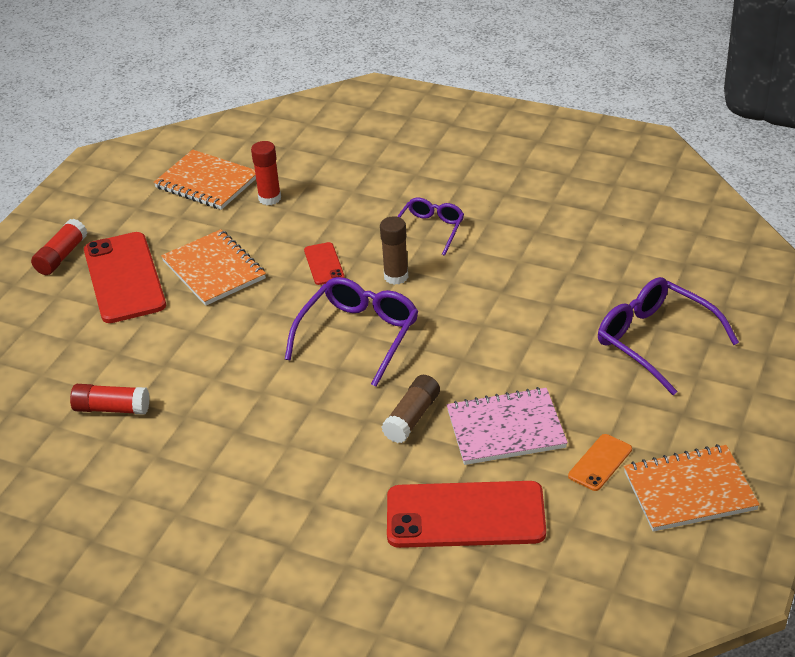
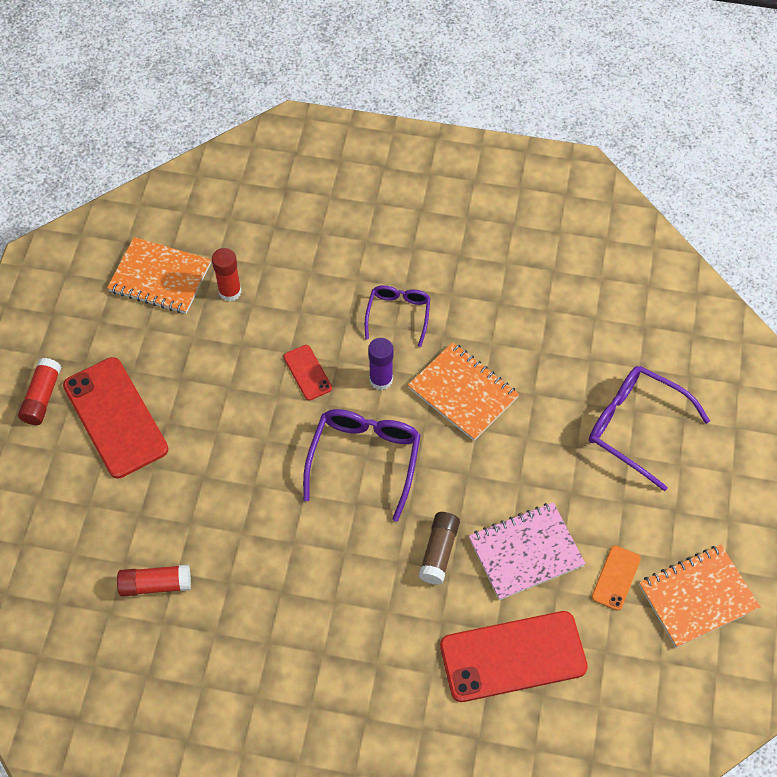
camera: 15 degrees left, 20 degrees up
(214, 270) = (202, 395): orange notebook -> orange notebook (463, 393)
(396, 276) = (381, 380): brown glue stick -> purple glue stick

